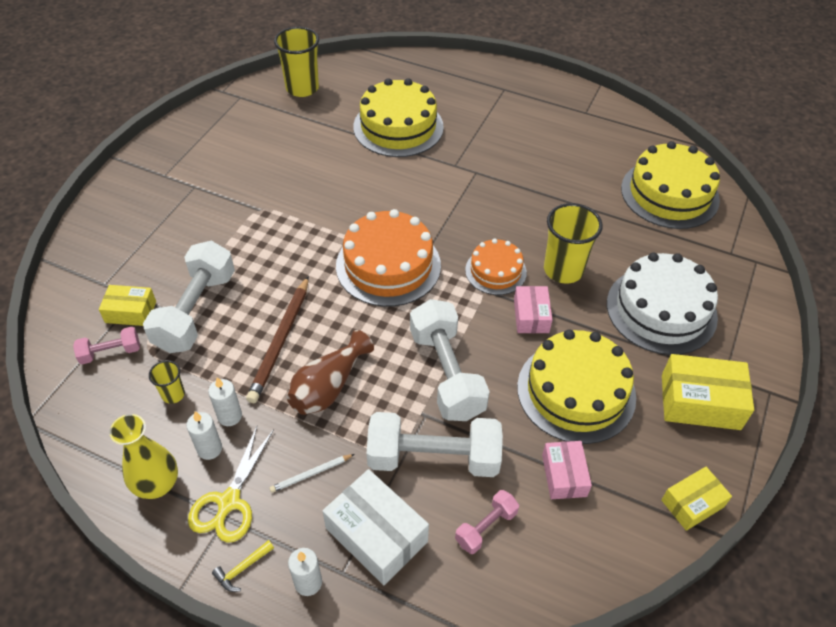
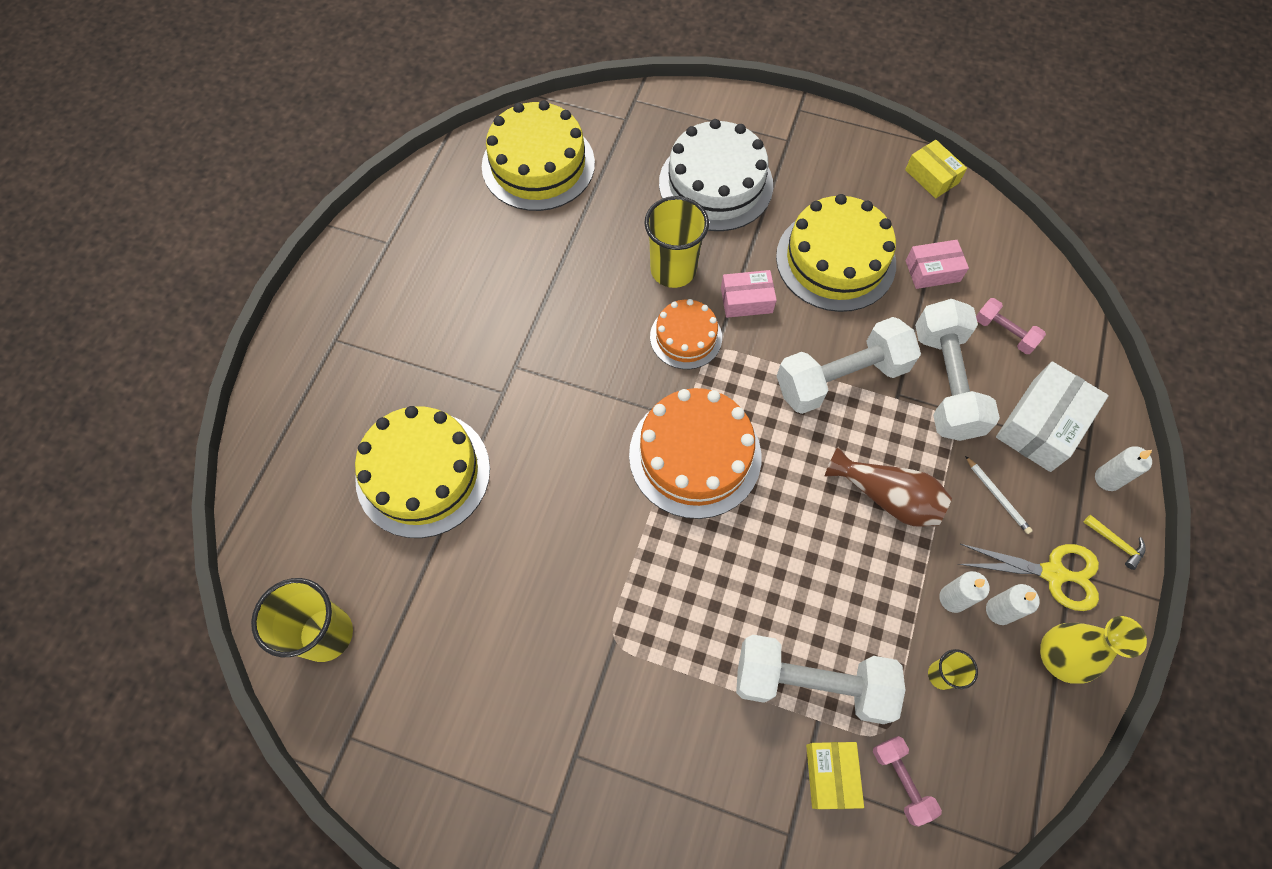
camera: 95 degrees left, 15 degrees up
(281, 341) = (836, 562): brown pencil -> none
(700, 402) = (823, 161): yellow box -> none

